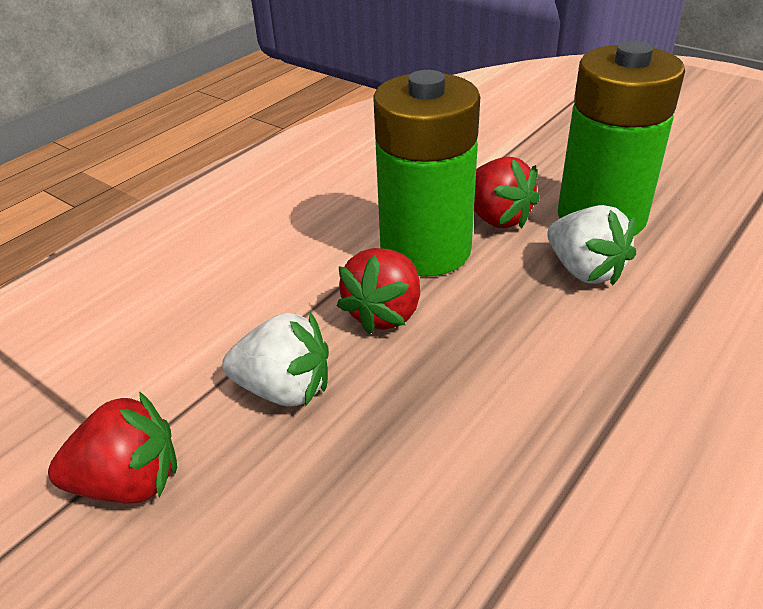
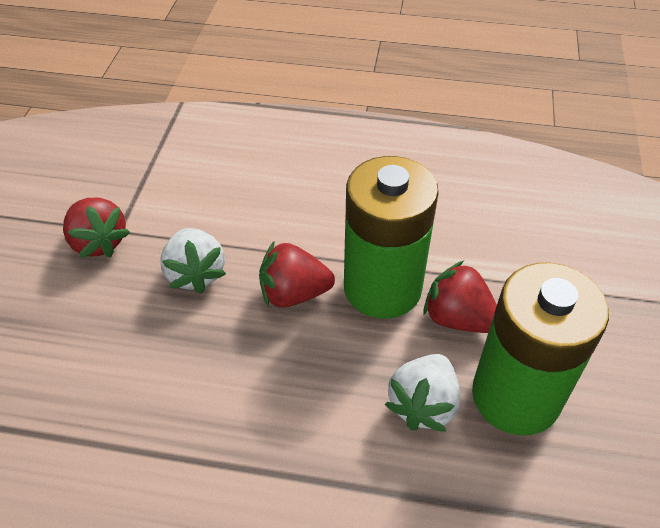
camera: 60 degrees right, 10 degrees up
(496, 218) = (458, 318): red strawberry -> red strawberry turned 105 degrees clockwise

